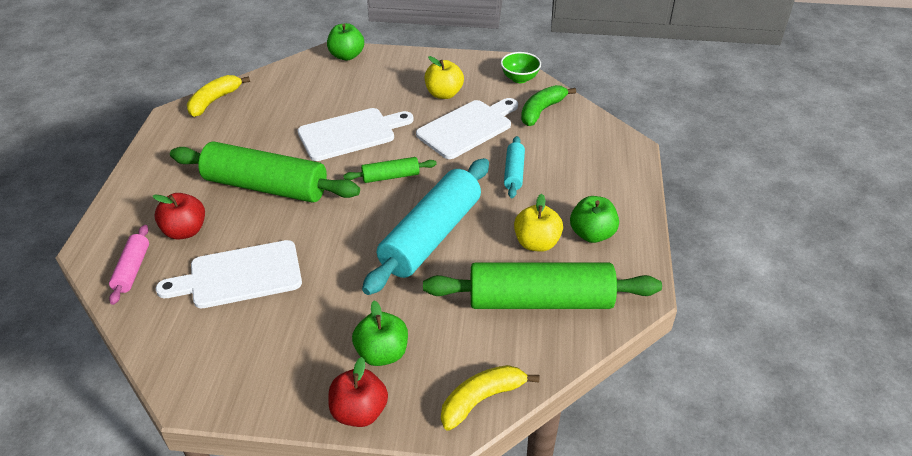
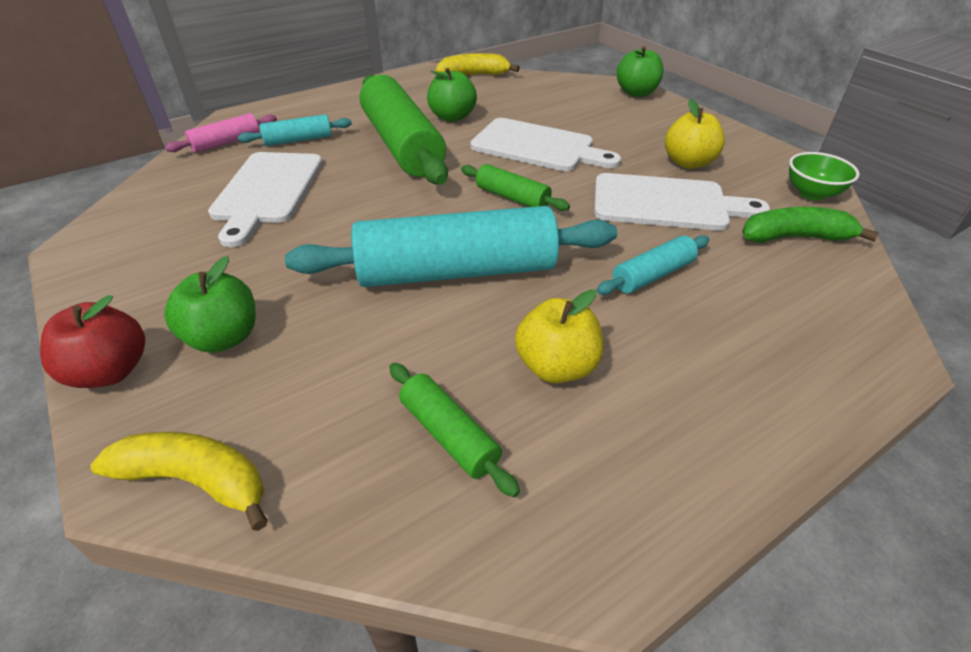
camera: 50 degrees right, 0 degrees up
(185, 231) = (298, 140): red apple -> turquoise rolling pin
(239, 276) = (267, 191): white cutting board -> white cutting board turned 120 degrees counterclockwise
(540, 300) = (449, 434): green rolling pin -> green rolling pin, size x0.47
(592, 234) = (650, 416): green apple -> green apple (452, 117)

